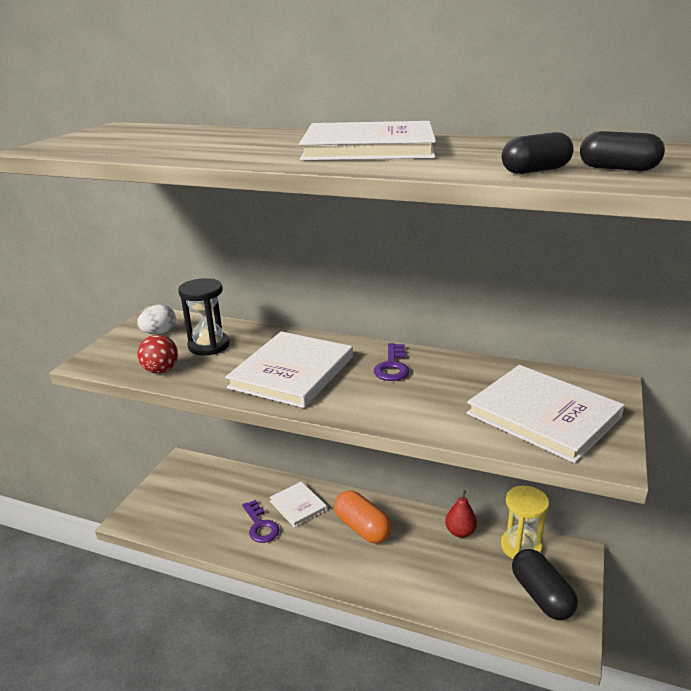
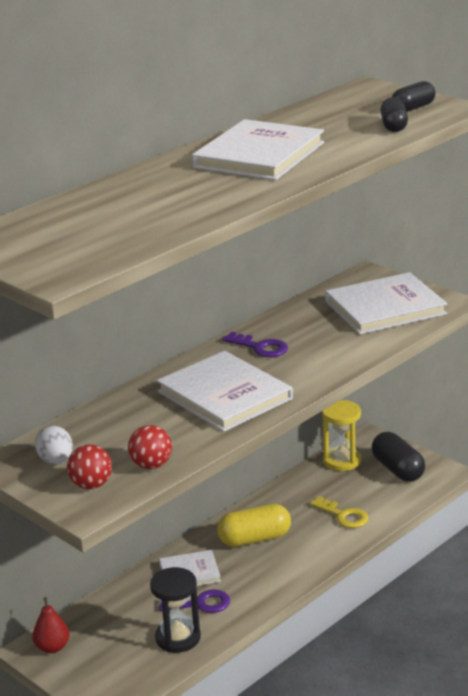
camera: 65 degrees left, 0 degrees up
(125, 355) = (91, 485): none -> red ball
(209, 346) = (122, 433): black hourglass -> black hourglass (178, 638)
(362, 528) = (254, 539): orange capsule -> yellow capsule
(433, 577) = (343, 515): none -> yellow key
(460, 532) = (302, 485): red pear -> red pear (52, 647)
(541, 596) = (397, 469): black capsule -> black capsule turned 60 degrees clockwise

